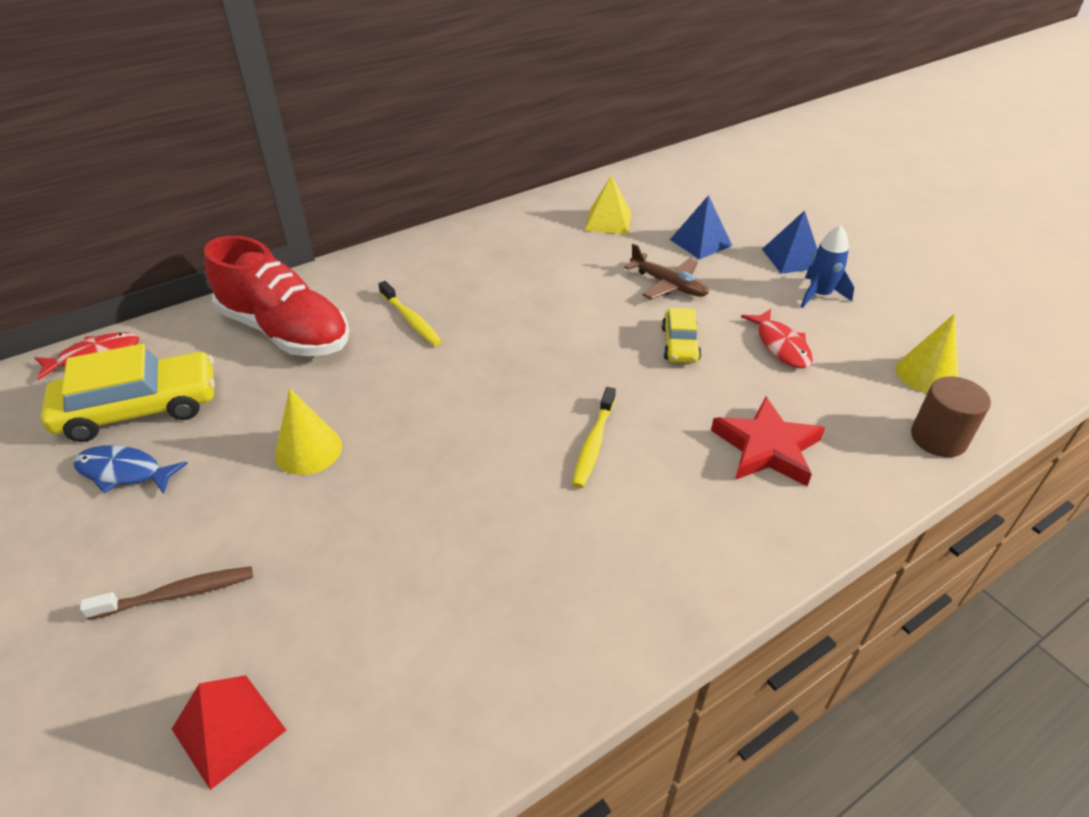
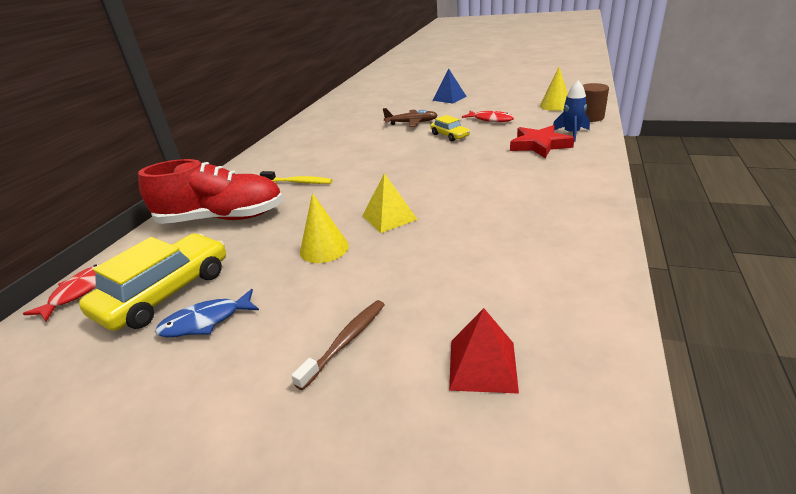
camera: 35 degrees left, 10 degrees down
(593, 444) = (470, 176): yellow toothbrush -> none
(608, 221) = (346, 117): yellow pyramid -> yellow pyramid (389, 217)
(700, 242) = (402, 107): blue pyramid -> none
(819, 295) = (479, 103): blue rocket -> blue rocket (571, 134)

